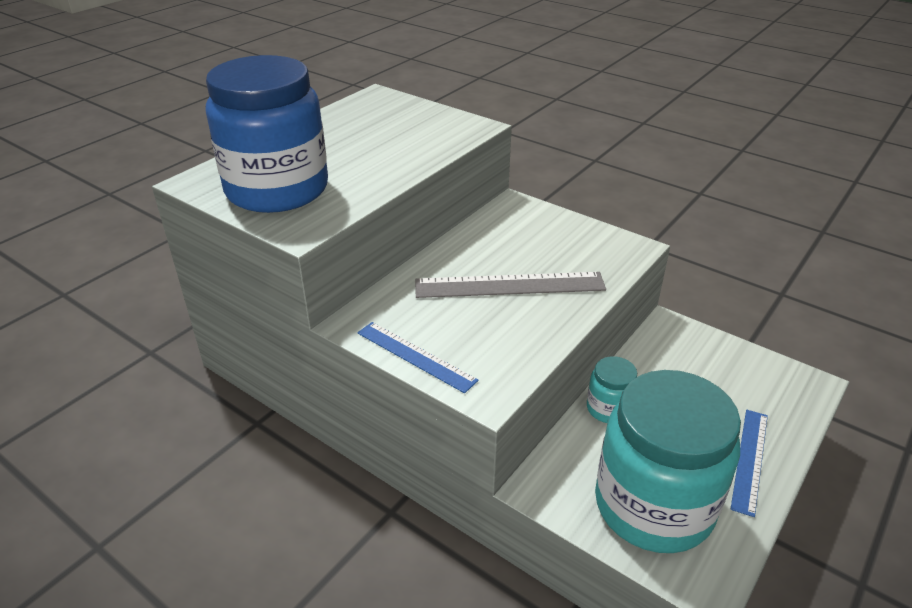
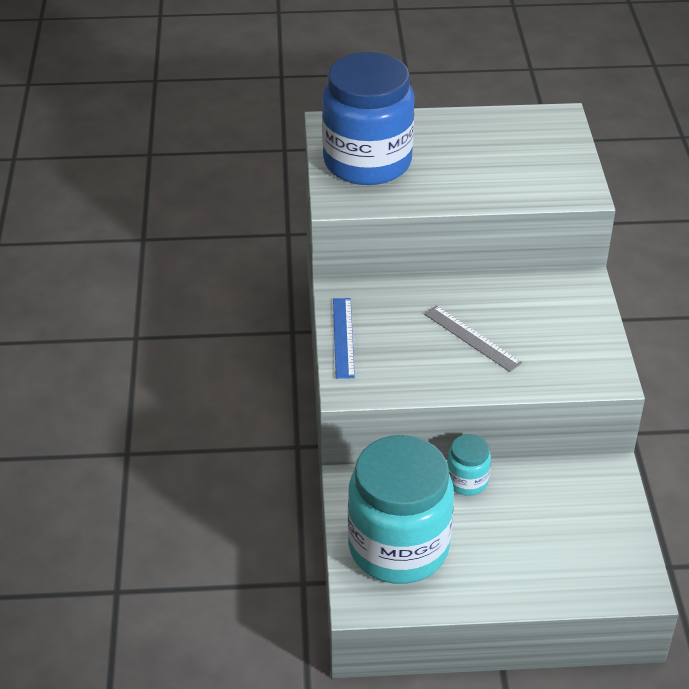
camera: 50 degrees right, 5 degrees up
(509, 285) = (472, 338): grey ruler -> grey ruler, size x0.66
(749, 460) = (503, 582): blue ruler -> none

